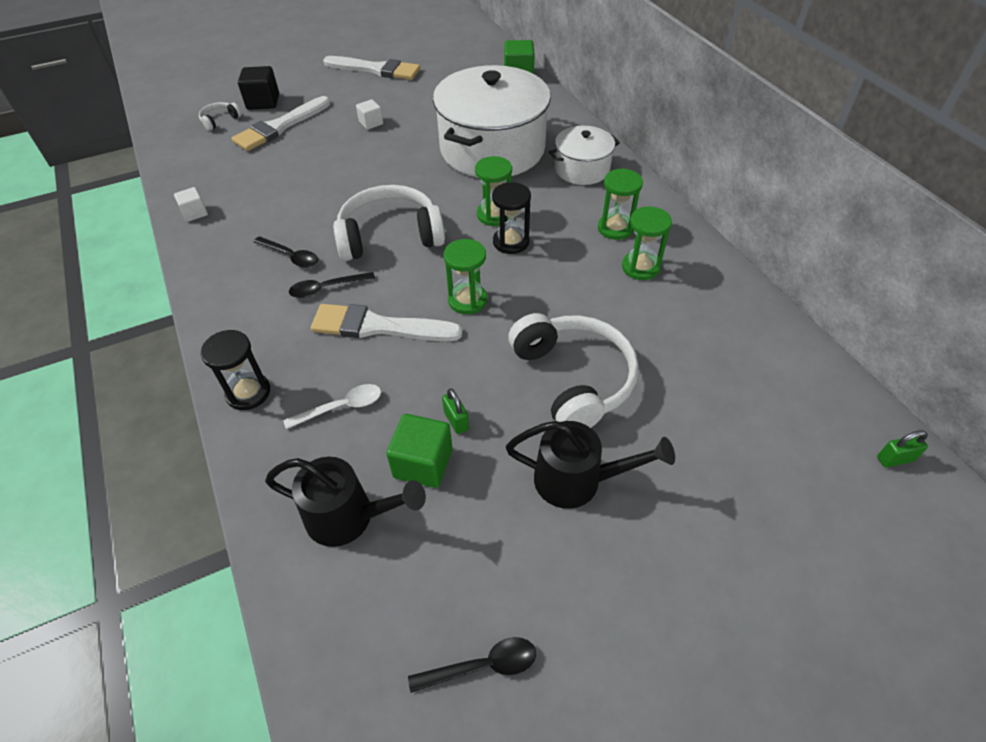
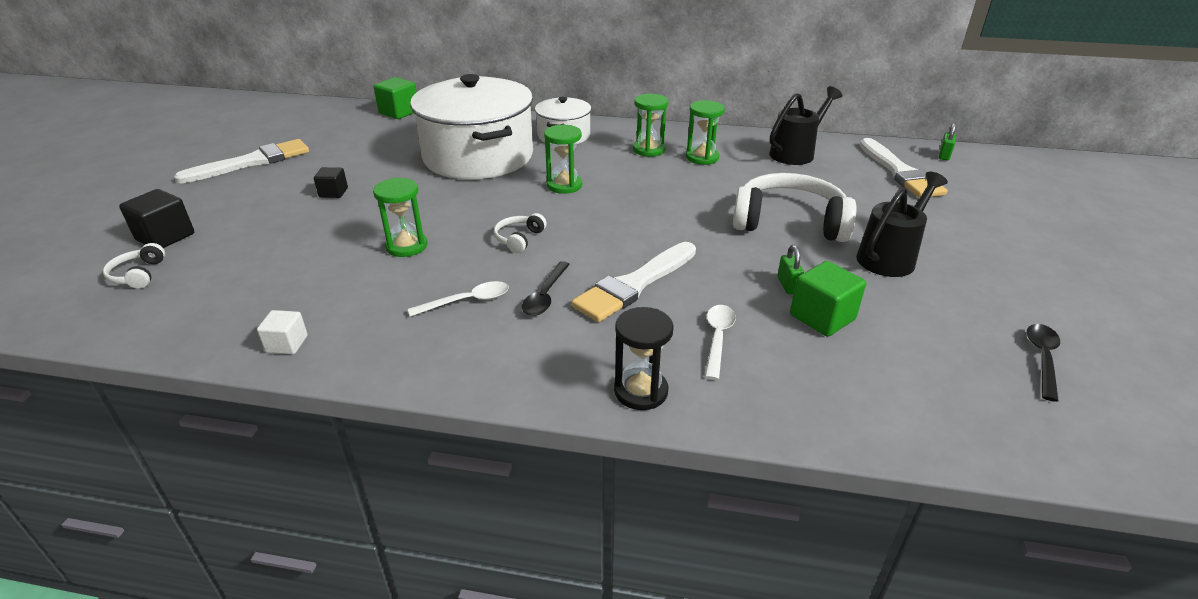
camera: 55 degrees left, 15 degrees down
(280, 127) = (235, 241): white brush -> white brush (900, 172)
(291, 256) = (467, 301): black spoon -> white spoon
(349, 517) = (856, 377): black watering can -> black watering can (796, 153)
(371, 123) = (333, 193): white cube -> black cube
(390, 236) = (519, 239): white headphones -> white headphones, size x0.44
(456, 421) = (787, 285): green padlock -> green padlock turned 75 degrees clockwise
(467, 300) = (653, 232): green hourglass -> green hourglass (406, 246)
(511, 242) = (608, 191): black hourglass -> none

